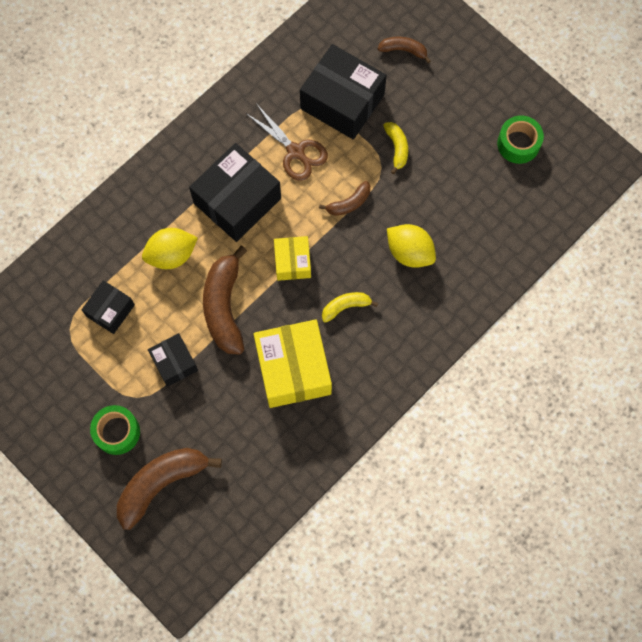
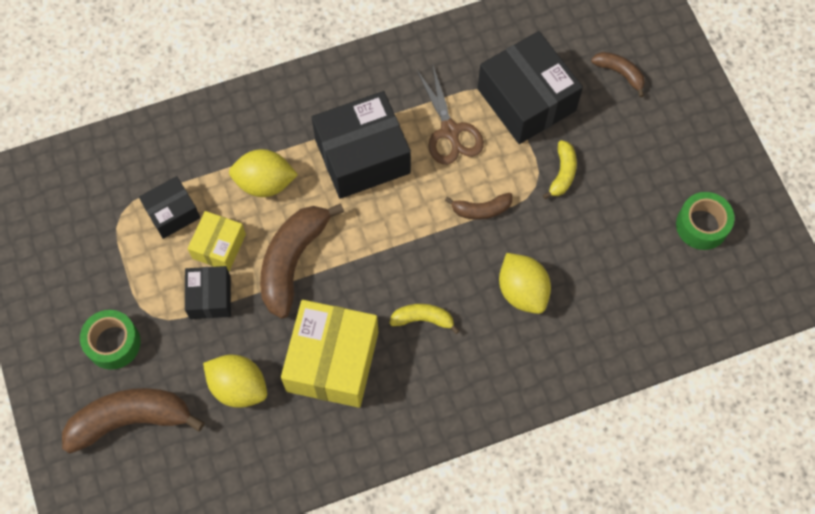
camera: 25 degrees right, 5 degrees down
(231, 421) = (238, 387): none -> yellow lemon
(292, 262) = (389, 246): yellow box -> yellow box (219, 246)

